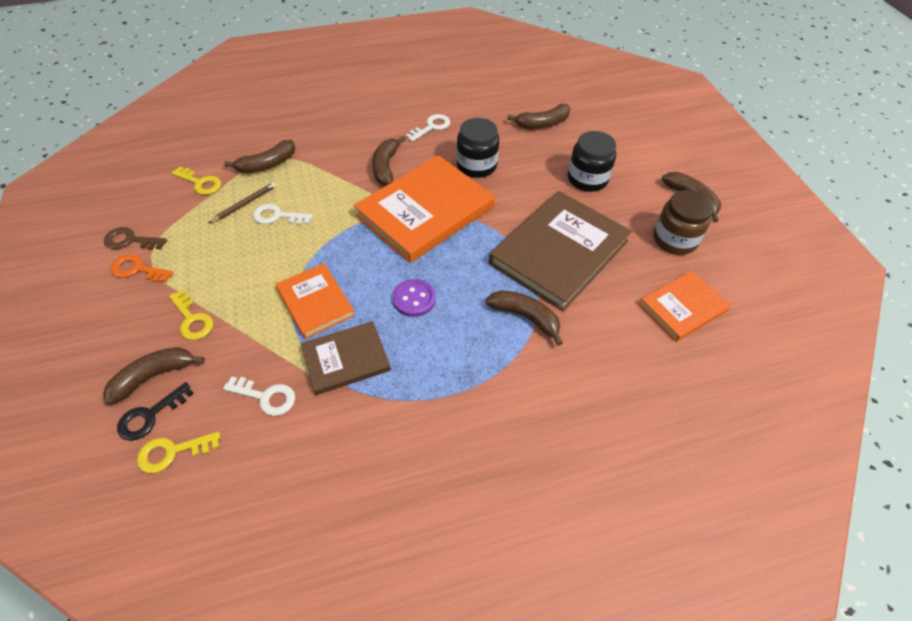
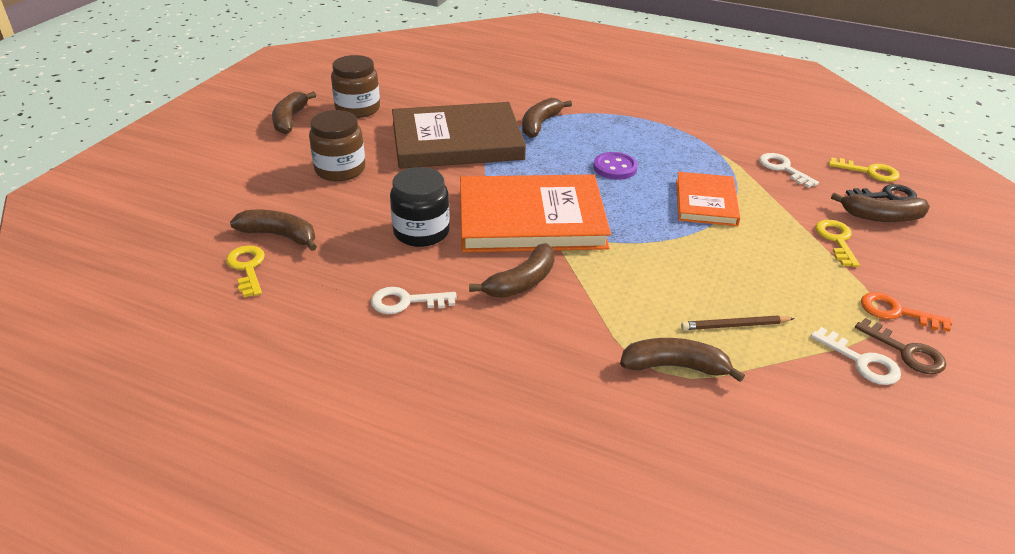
camera: 140 degrees left, 15 degrees down
(137, 269) = (896, 312): orange key -> orange key turned 150 degrees clockwise
(200, 183) = (789, 388): yellow key -> yellow key (247, 268)
(278, 216) = (699, 291): white key -> white key (861, 361)
(346, 359) = (704, 161): brown book -> none
(525, 317) = (540, 124): brown banana -> brown banana turned 45 degrees clockwise
(587, 179) = (340, 169): black jar -> brown jar
(683, 307) = (425, 85): orange book -> none

